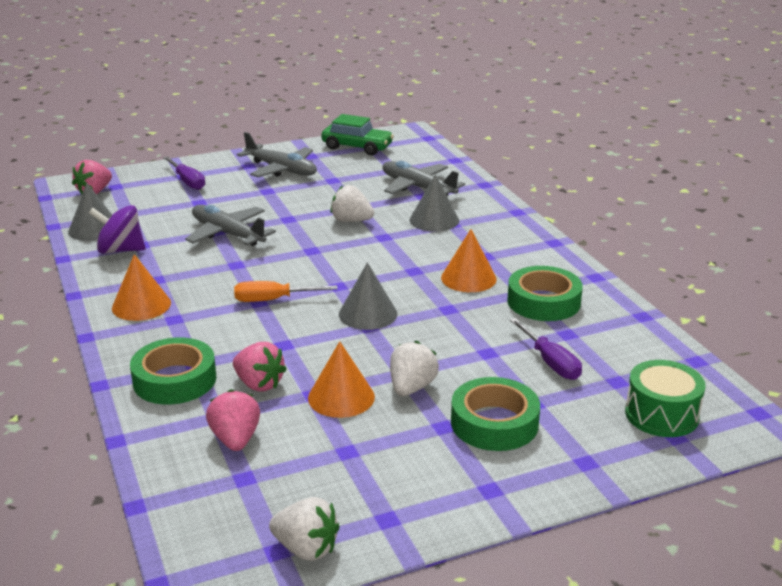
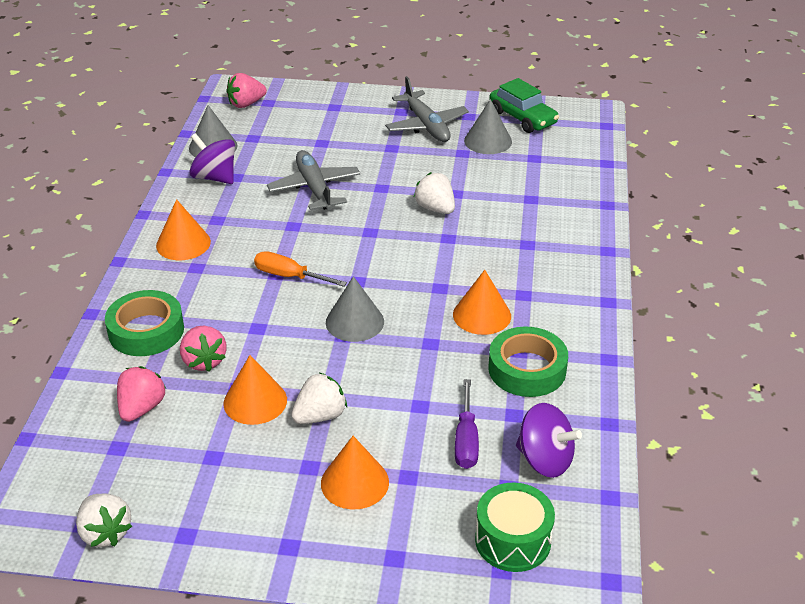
camera: 30 degrees right, 10 degrees up
(188, 182) = (331, 116): purple screwdriver -> none
(418, 187) = (536, 188): grey plane -> none
(434, 220) = (514, 233): grey cone -> grey cone (488, 141)
(494, 423) = (354, 482): green tape -> orange cone
(624, 354) = (545, 460): none -> purple spinning top

